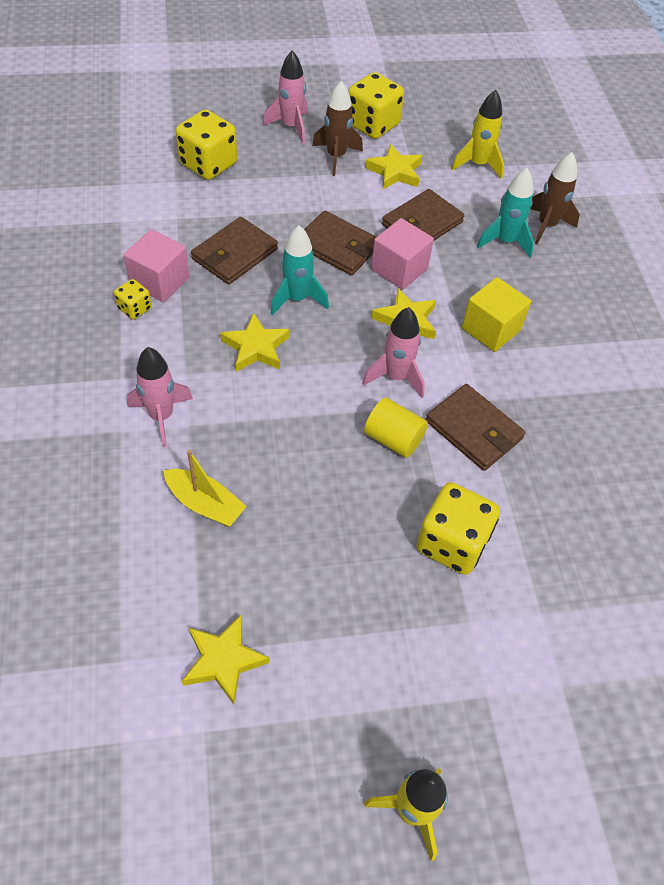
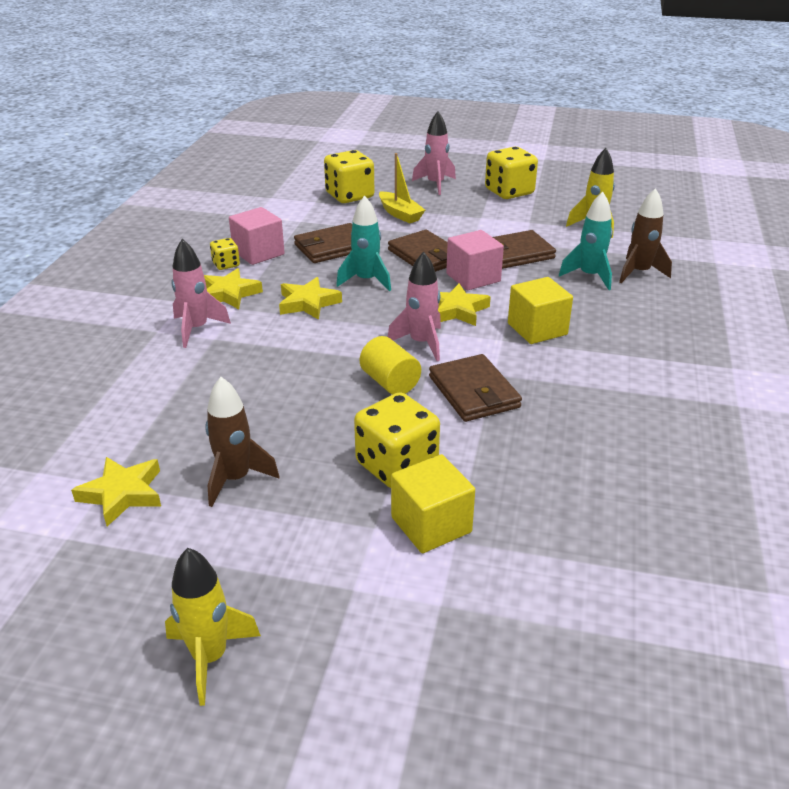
camera: 25 degrees right, 20 degrees down
(205, 504) = (189, 389): yellow boat -> yellow boat (400, 214)
(336, 157) = (463, 205): brown rocket -> brown rocket (235, 479)
(395, 172) = (510, 221): yellow star -> yellow star (229, 294)
(514, 603) = (431, 525): none -> yellow cube

